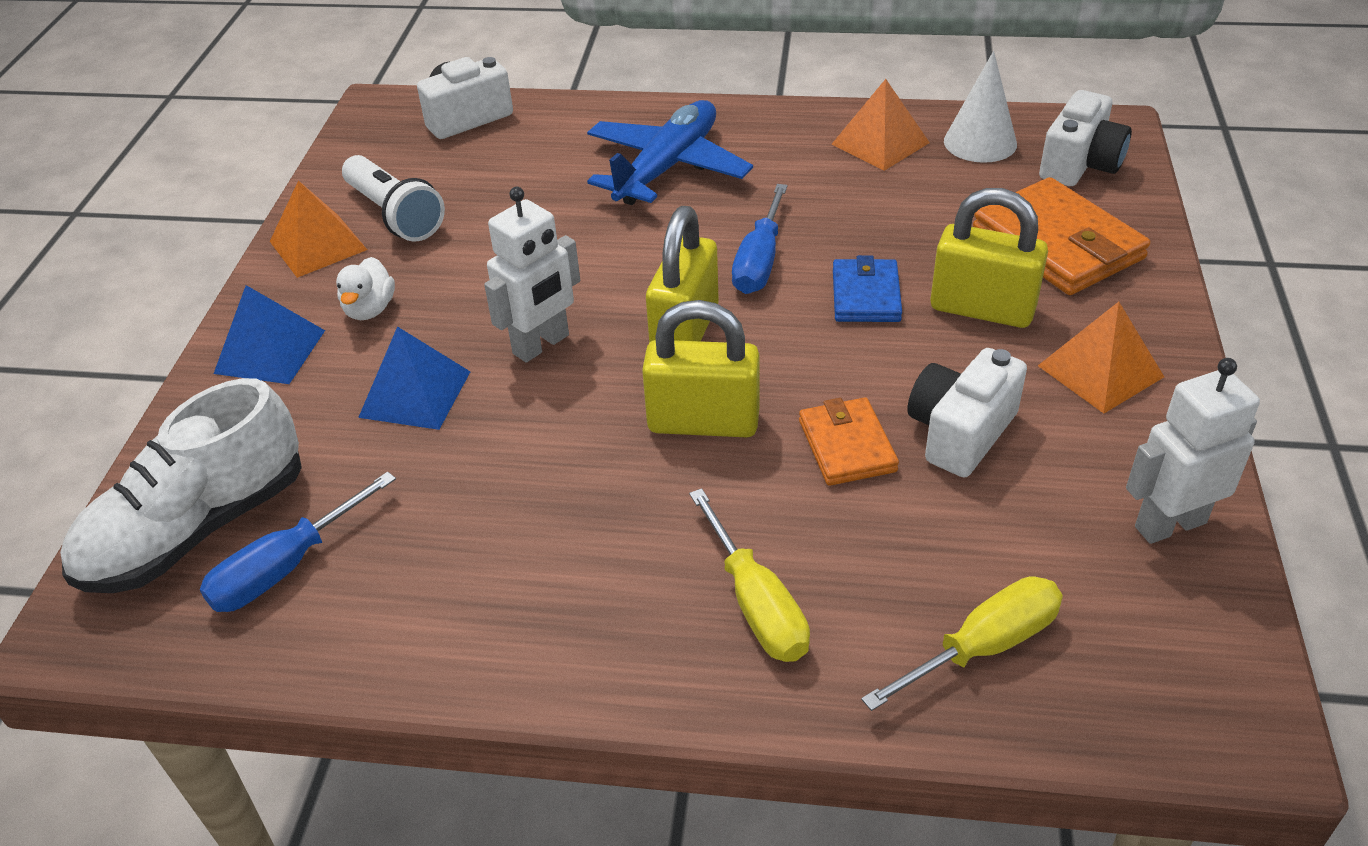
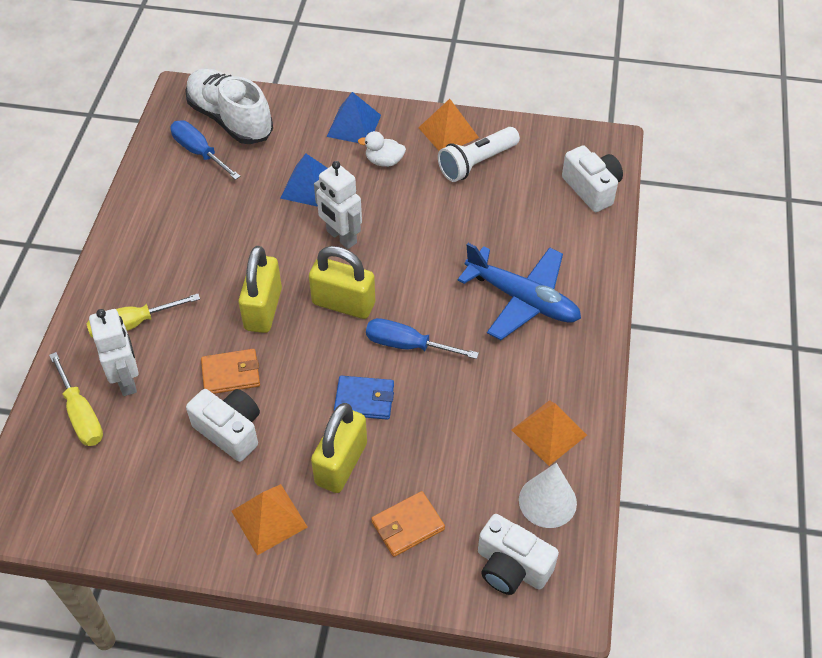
camera: 90 degrees right, 10 degrees up
(1057, 244) = (407, 525): orange wallet -> orange wallet, size x0.59
(1169, 524) = (136, 521): white robot -> white robot (127, 380)

